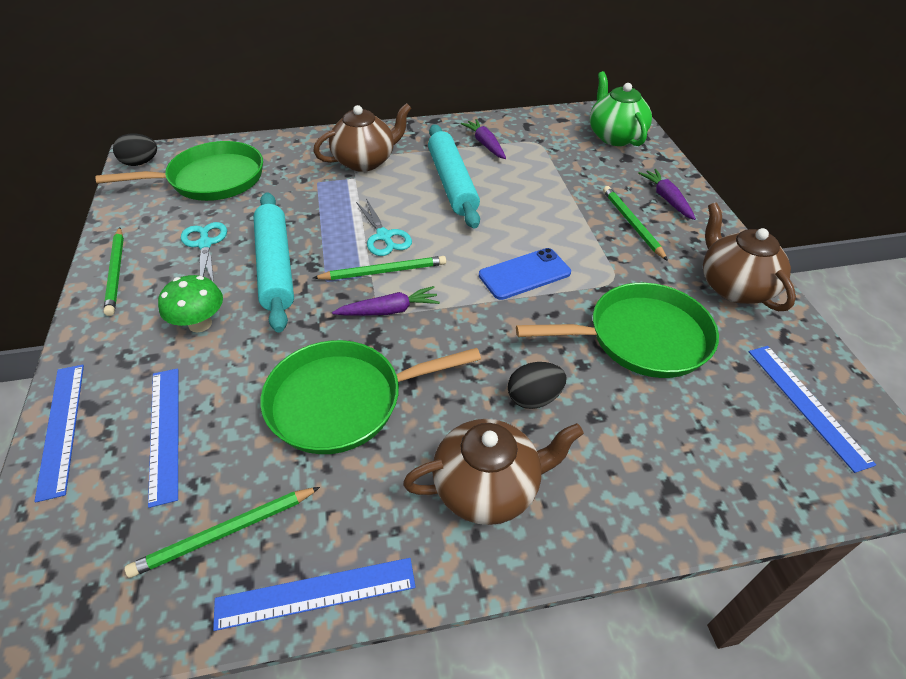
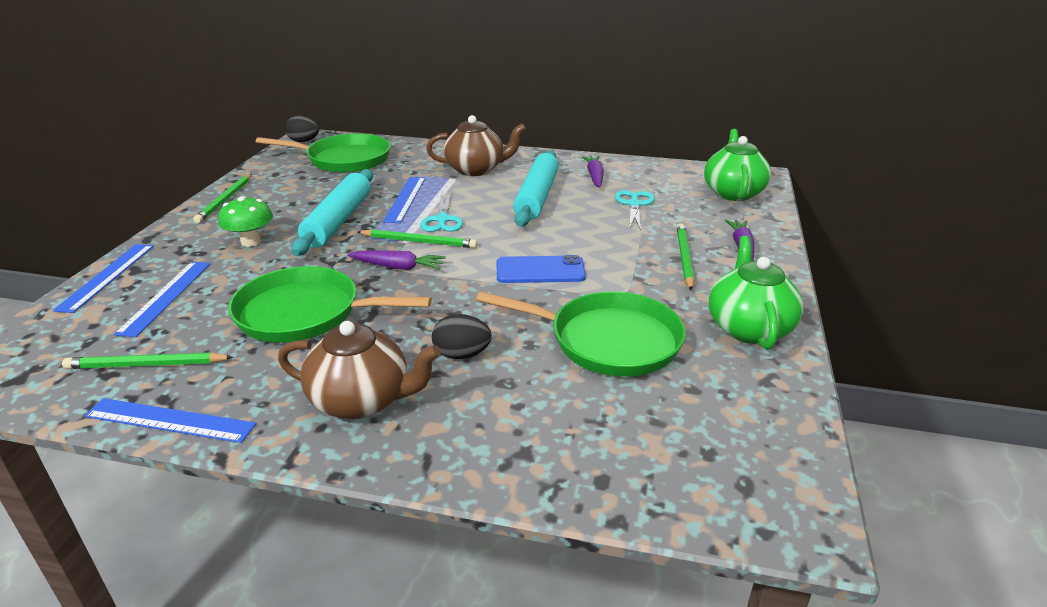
camera: 25 degrees right, 15 degrees down
(205, 244) = (301, 196): turquoise scissors -> turquoise scissors (634, 204)
(734, 286) = (748, 328): brown teapot -> green teapot
(806, 404) = (737, 437): blue ruler -> blue ruler (405, 199)

